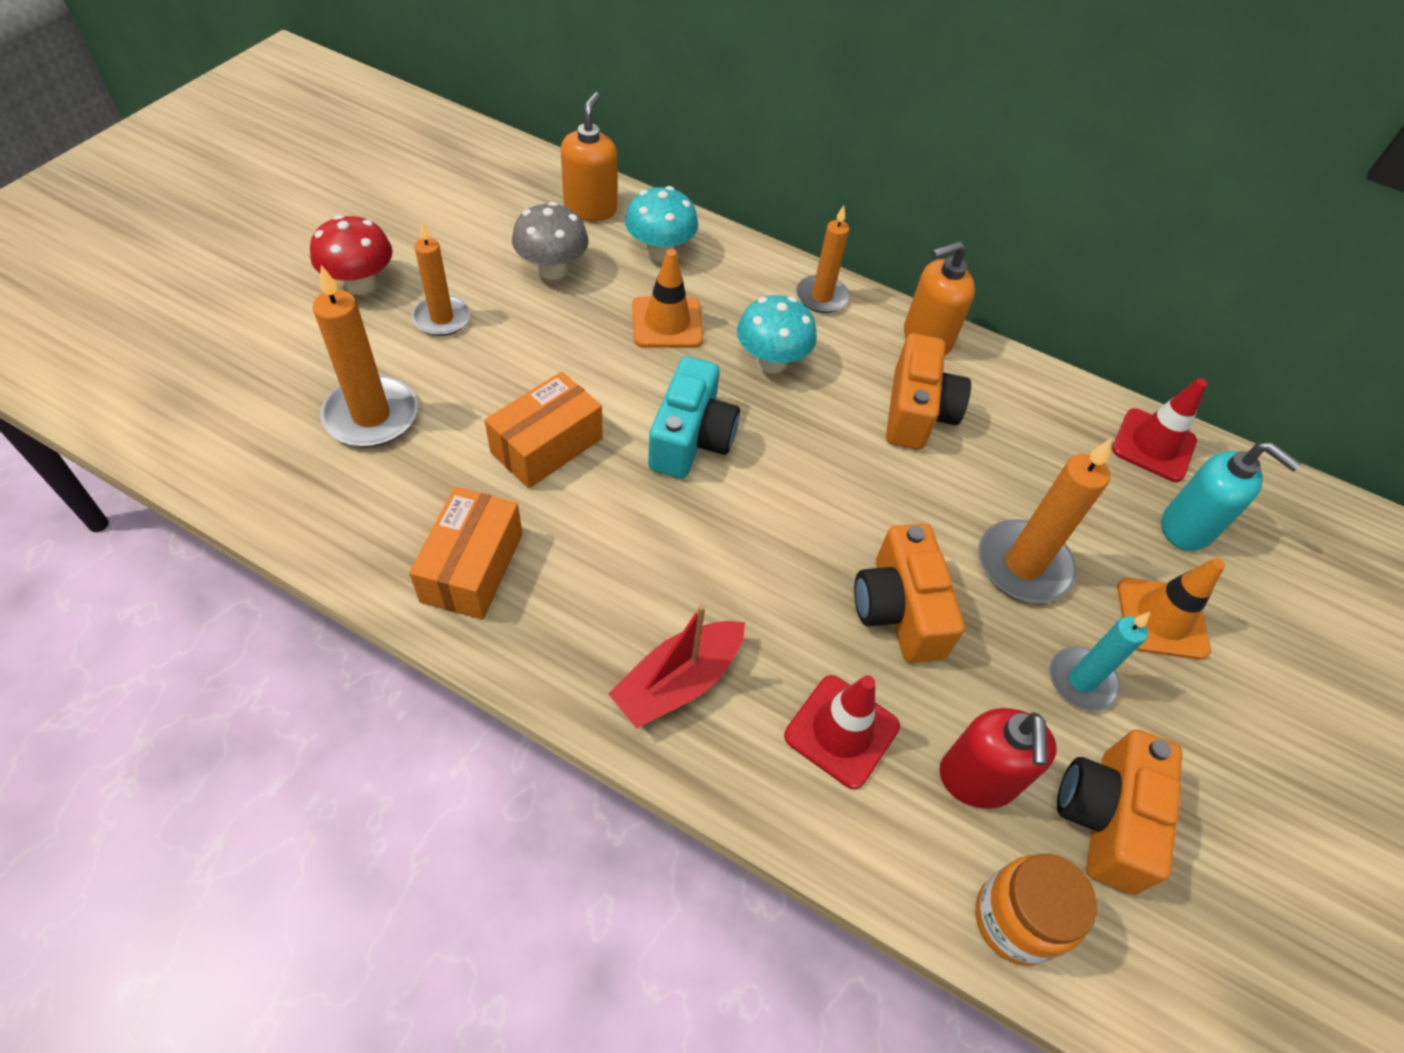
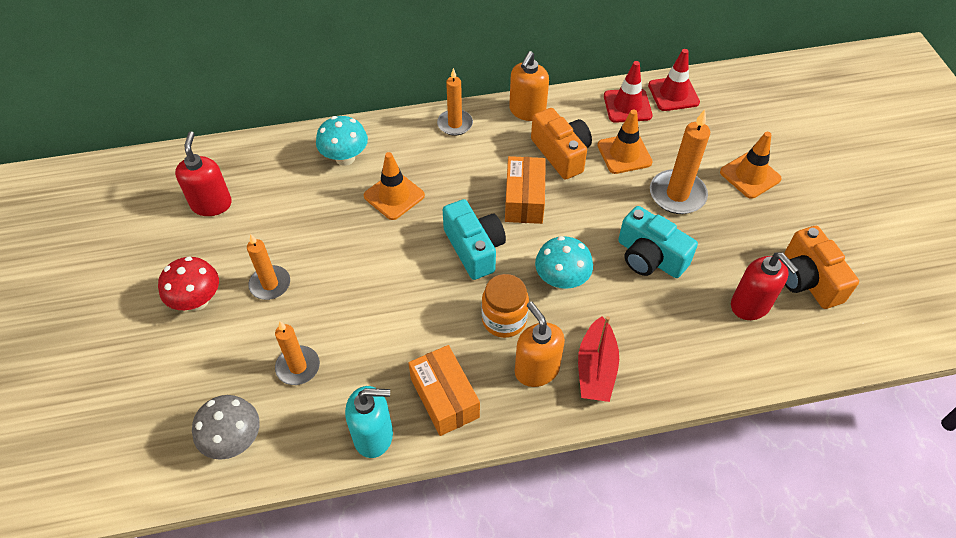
camera: 35 degrees left, 0 degrees up
(371, 416) = (298, 367): orange candle -> orange candle, size x0.67
(479, 207) = (211, 204): none -> red soap dispenser
(547, 445) = (409, 308): orange box -> orange box (524, 200)
(552, 270) = (298, 211): grey mushroom -> grey mushroom (234, 440)
(590, 208) = (277, 159): orange soap dispenser -> orange soap dispenser (536, 369)
(771, 362) = (468, 178): turquoise mushroom -> turquoise mushroom (561, 280)
(841, 731) = (682, 331): red traffic cone -> red traffic cone (627, 106)
(898, 610) = (649, 257): orange camera -> turquoise camera
(1002, 468) = (624, 154): none -> orange traffic cone
(1015, 919) = (816, 349): orange jar -> orange jar (504, 319)
(1081, 681) = (747, 229): turquoise candle -> none
(1187, 528) = (721, 125): turquoise soap dispenser -> turquoise soap dispenser (373, 435)

